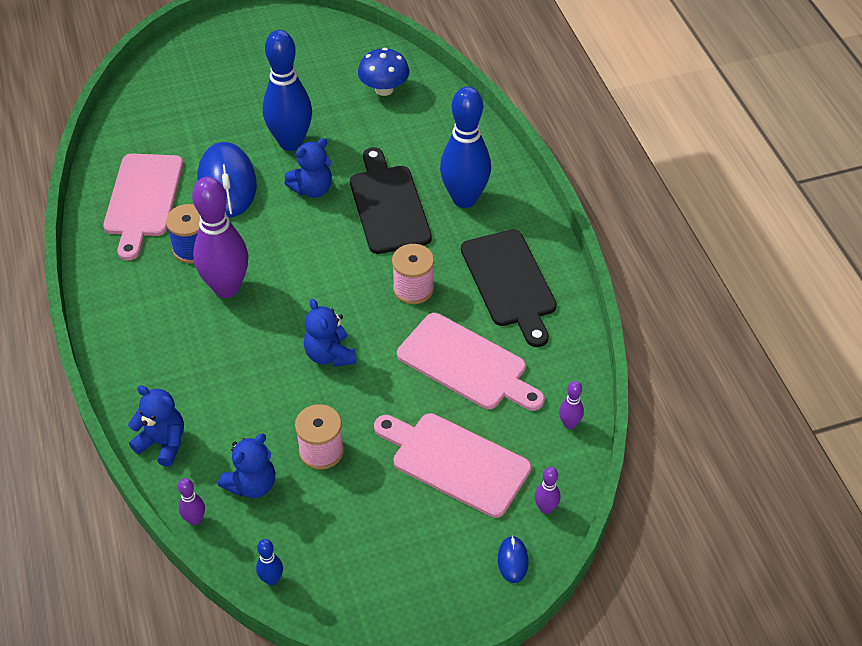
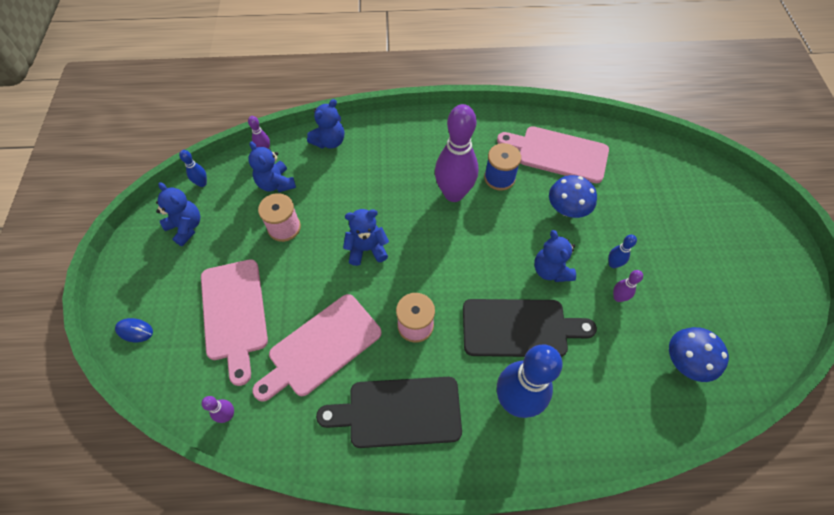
camera: 105 degrees right, 10 degrees up
(227, 184) = (567, 209): blue mouse -> blue mushroom
(291, 142) = (613, 264): blue bowling pin -> blue bowling pin, size x0.42
(350, 568) = (186, 227): none -> blue teddy bear
(455, 462) = (234, 313): pink cutting board -> pink cutting board turned 120 degrees clockwise
(545, 508) = (163, 368): purple bowling pin -> purple bowling pin (618, 297)

